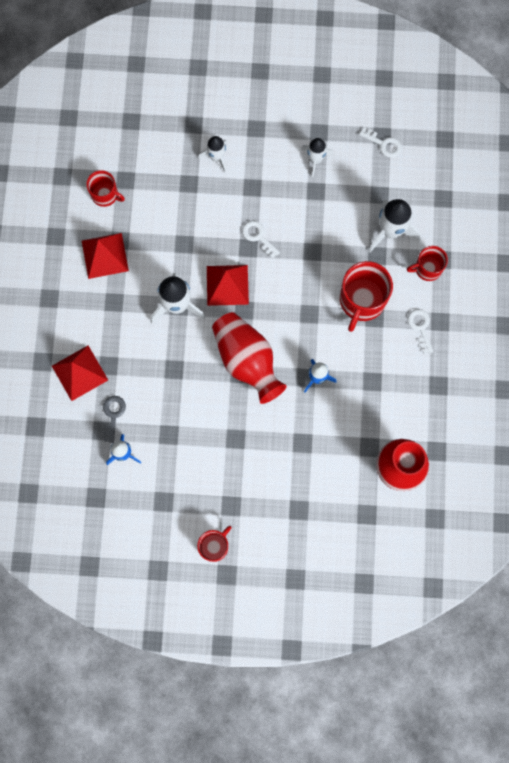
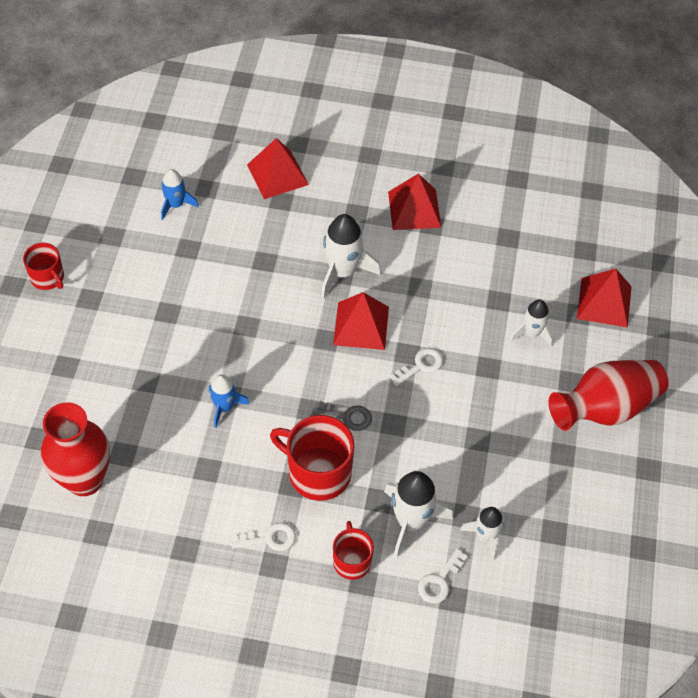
camera: 95 degrees right, 20 degrees down
(105, 194) = (490, 216): red mug -> none
(113, 414) = (223, 200): grey key -> grey key (347, 417)
(180, 106) = (604, 302): none -> red pyramid
(247, 361) = (261, 335): red vase -> red vase (605, 408)
(315, 159) = (522, 444): white rocket -> white rocket (485, 537)
(384, 144) = (540, 532): white key -> white key (439, 581)

